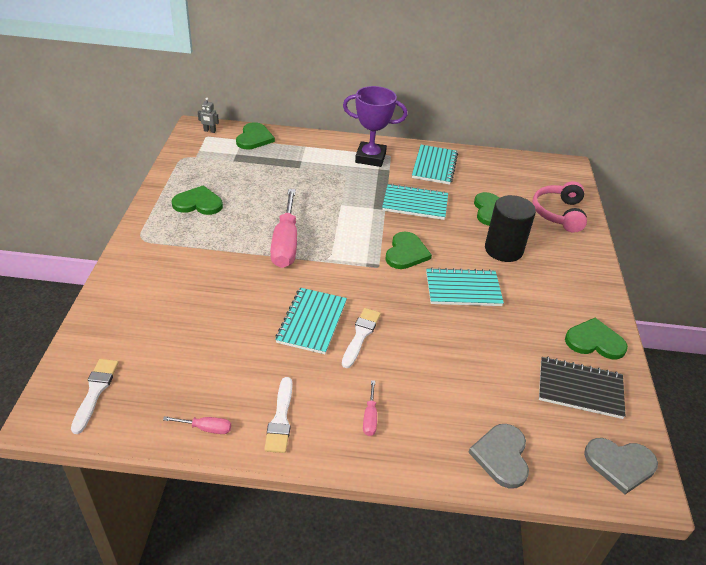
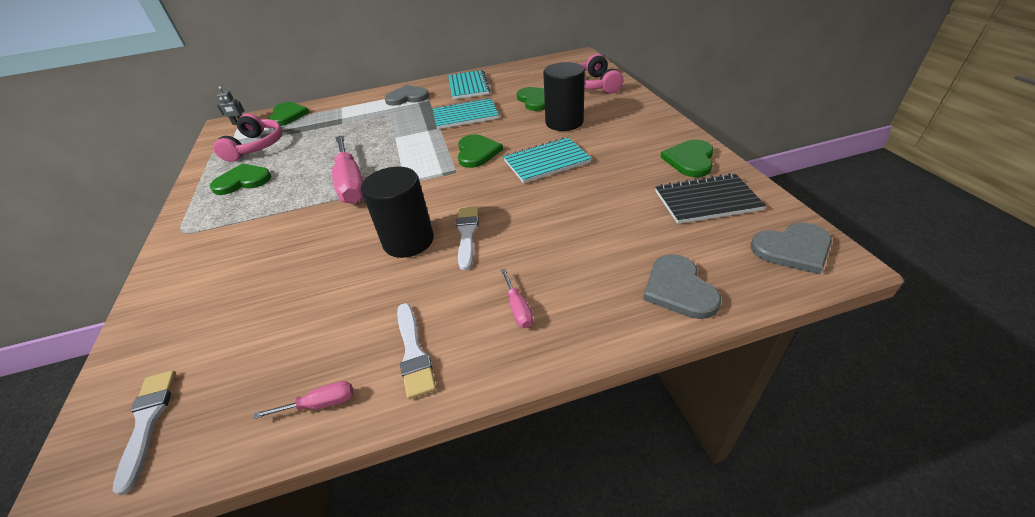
camera: 15 degrees left, 0 degrees up
(218, 166) = (256, 146): none -> pink headphones
(312, 322) = (408, 241): turquoise notebook -> black cylinder
(370, 158) = (407, 97): purple trophy -> grey heart
(594, 341) = (690, 160): green heart -> green heart turned 60 degrees counterclockwise

